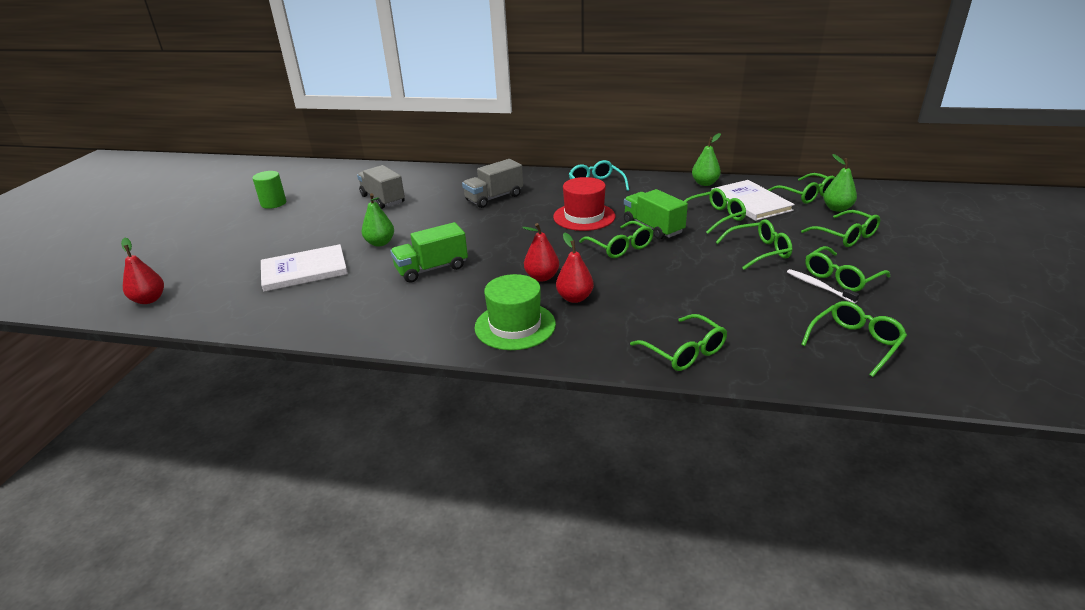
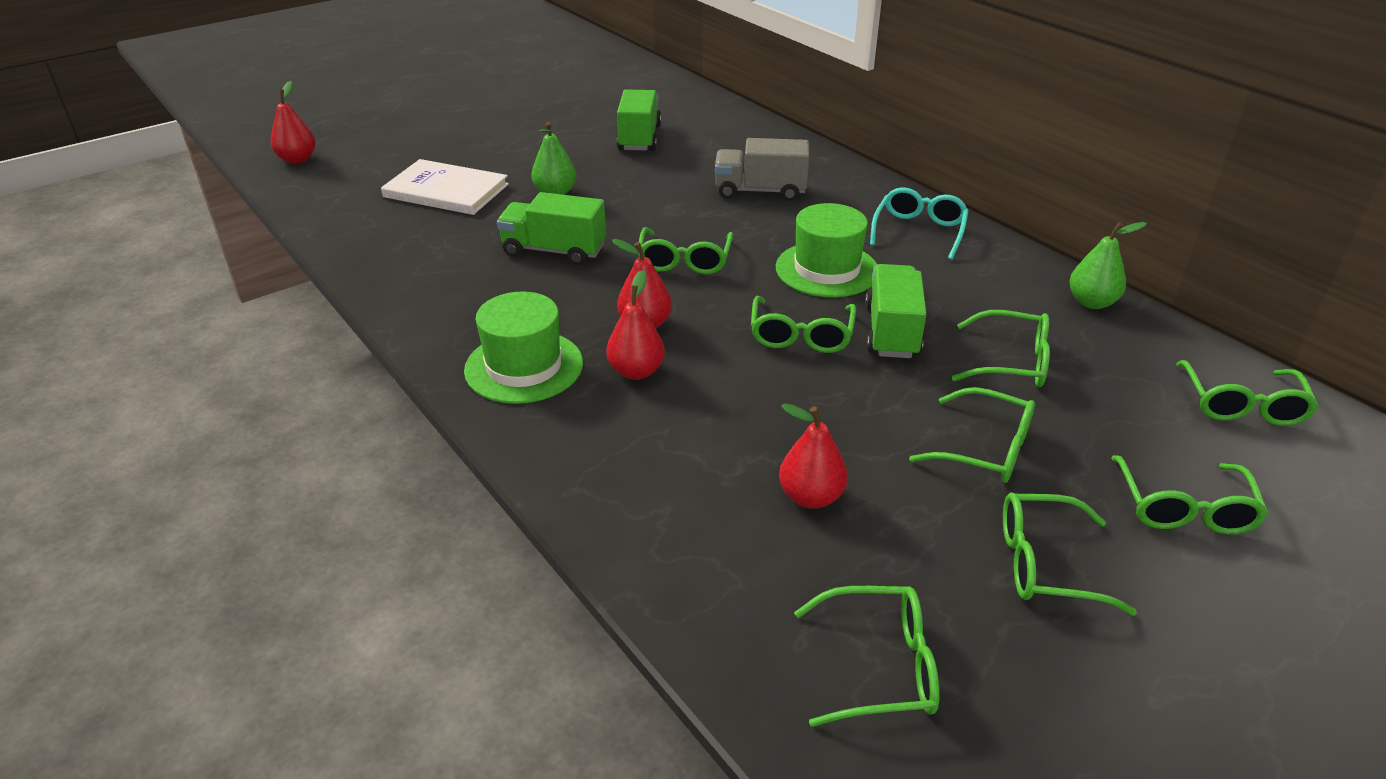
camera: 40 degrees right, 5 degrees up
(273, 203) = (533, 97): green cylinder -> none
(383, 199) = (639, 138): grey truck -> green truck
(584, 216) = (827, 269): red hat -> green hat
(684, 352) = (640, 518): green glasses -> green glasses (684, 261)
(732, 303) = (810, 497): none -> red pear
(750, 202) = (1114, 368): white book -> none
(818, 286) = (981, 554): white toothbrush -> none
(837, 208) = (1258, 456): green pear -> none

